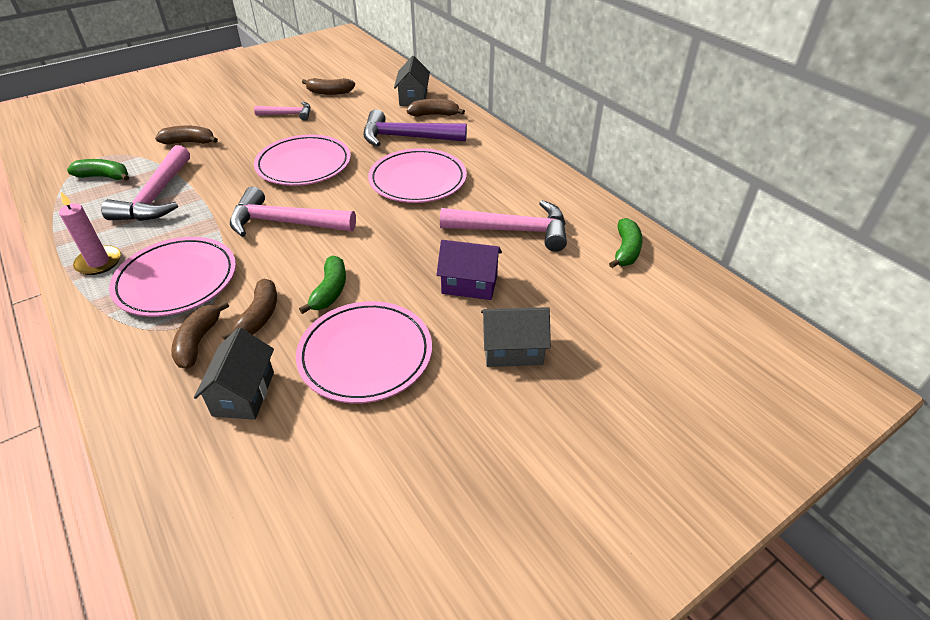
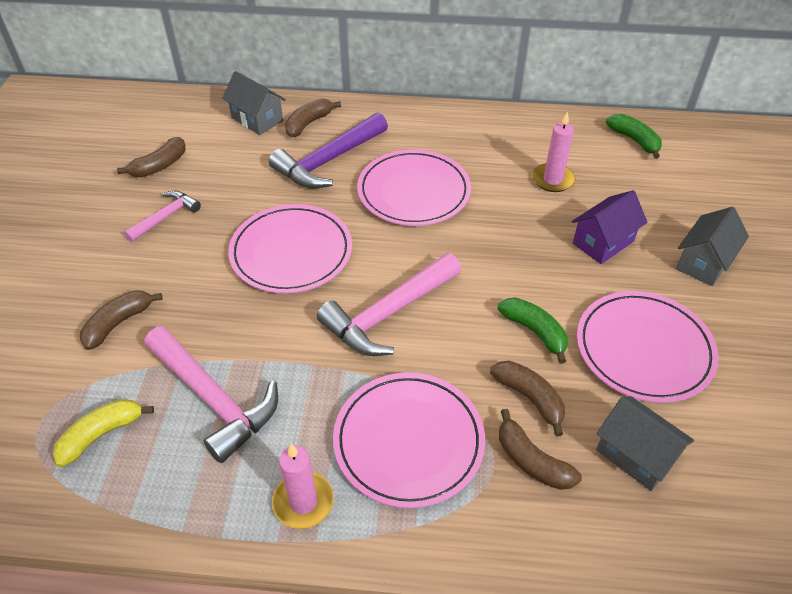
camera: 50 degrees left, 5 degrees up
(104, 177) = (101, 435): green banana -> yellow banana
(513, 231) = (552, 180): pink hammer -> pink candle

